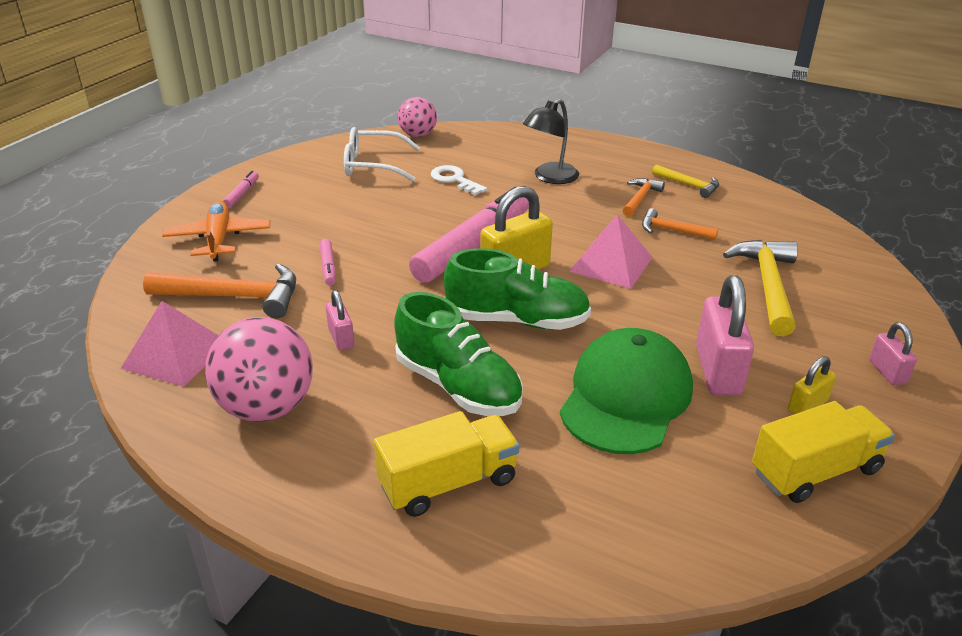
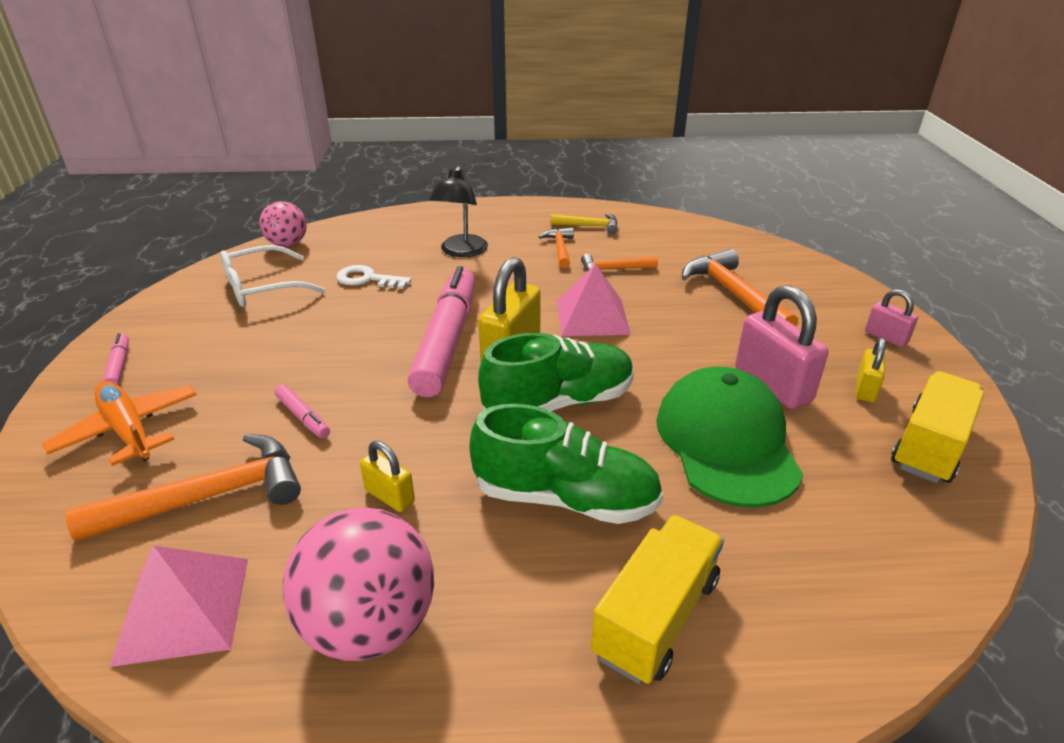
camera: 30 degrees left, 0 degrees up
(341, 338) = (389, 496): pink padlock -> yellow padlock
(767, 285) = (733, 294): yellow hammer -> orange hammer

